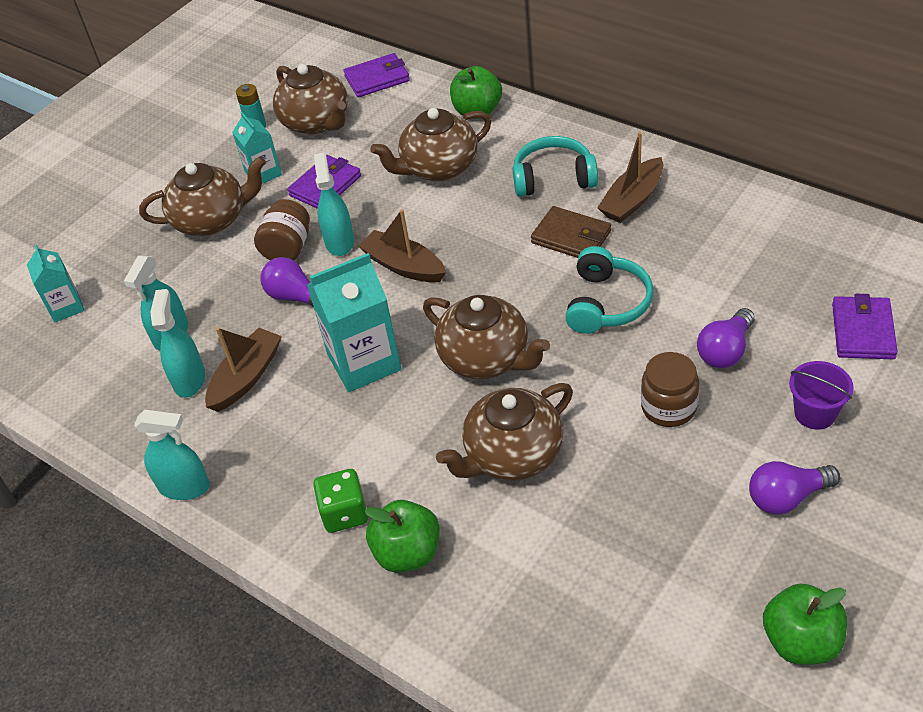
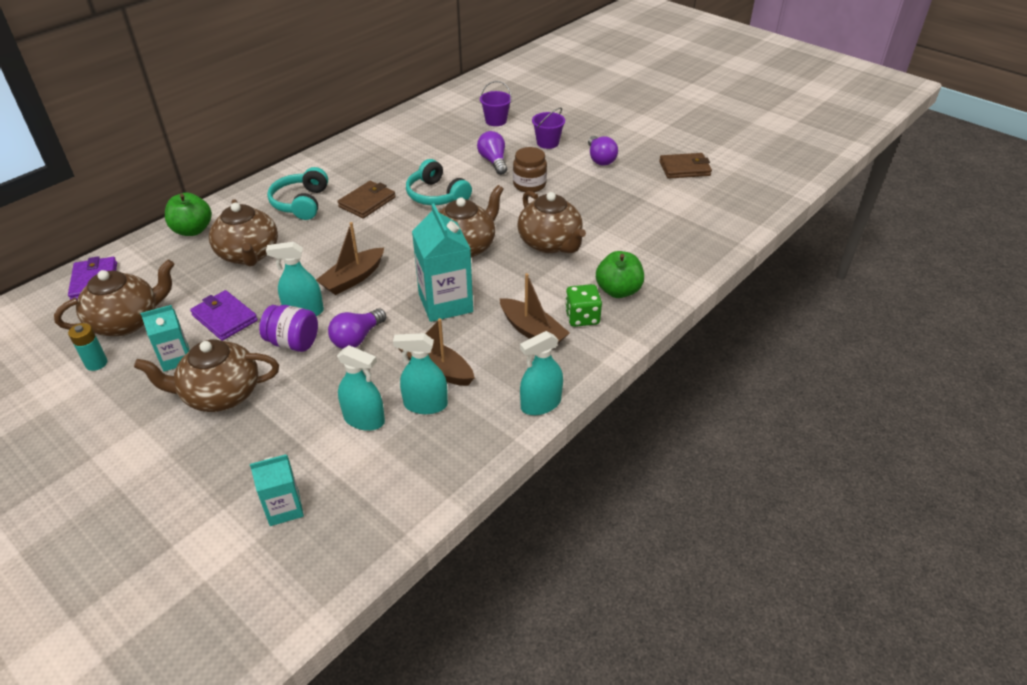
camera: 90 degrees left, 5 degrees down
(184, 487) = (540, 404): turquoise spray bottle -> turquoise spray bottle turned 135 degrees counterclockwise
(212, 220) = (220, 394): brown teapot -> brown teapot turned 90 degrees counterclockwise
(288, 248) = (293, 342): brown jar -> purple jar
(607, 303) = (436, 195): turquoise headphones -> turquoise headphones turned 150 degrees counterclockwise
(632, 200) = (346, 175): brown boat -> brown boat (532, 331)
(725, 351) = (493, 161): purple light bulb -> purple light bulb turned 150 degrees counterclockwise
(801, 641) = (684, 168): green apple -> brown wallet
(863, 331) = (496, 121): purple wallet -> purple bucket

